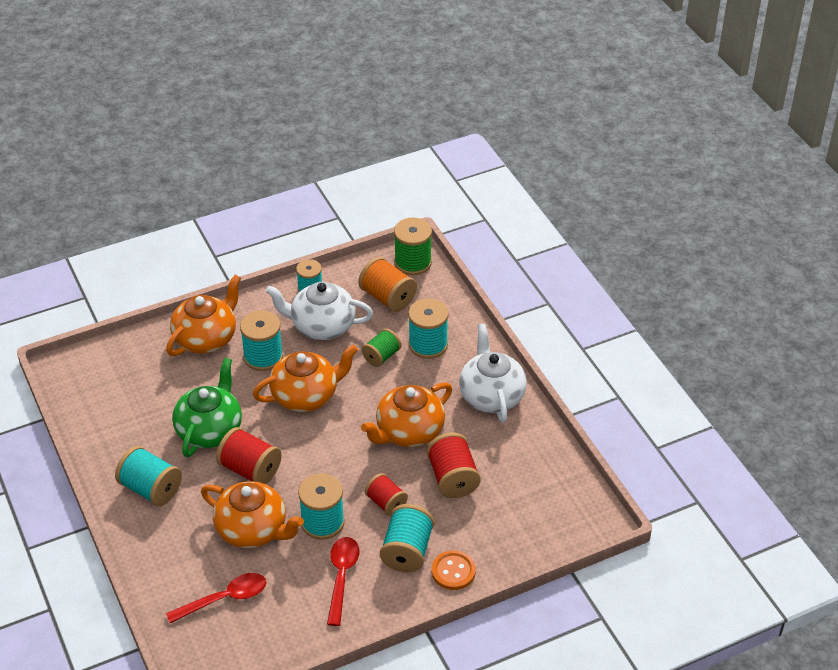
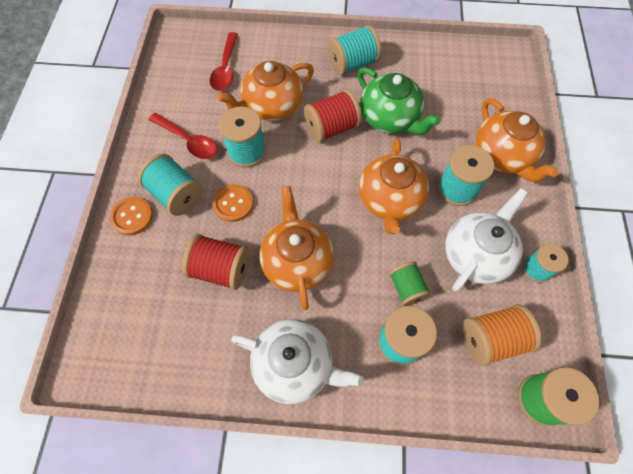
camera: 120 degrees right, 20 degrees up
(386, 503) = (233, 204): red spool -> orange button

